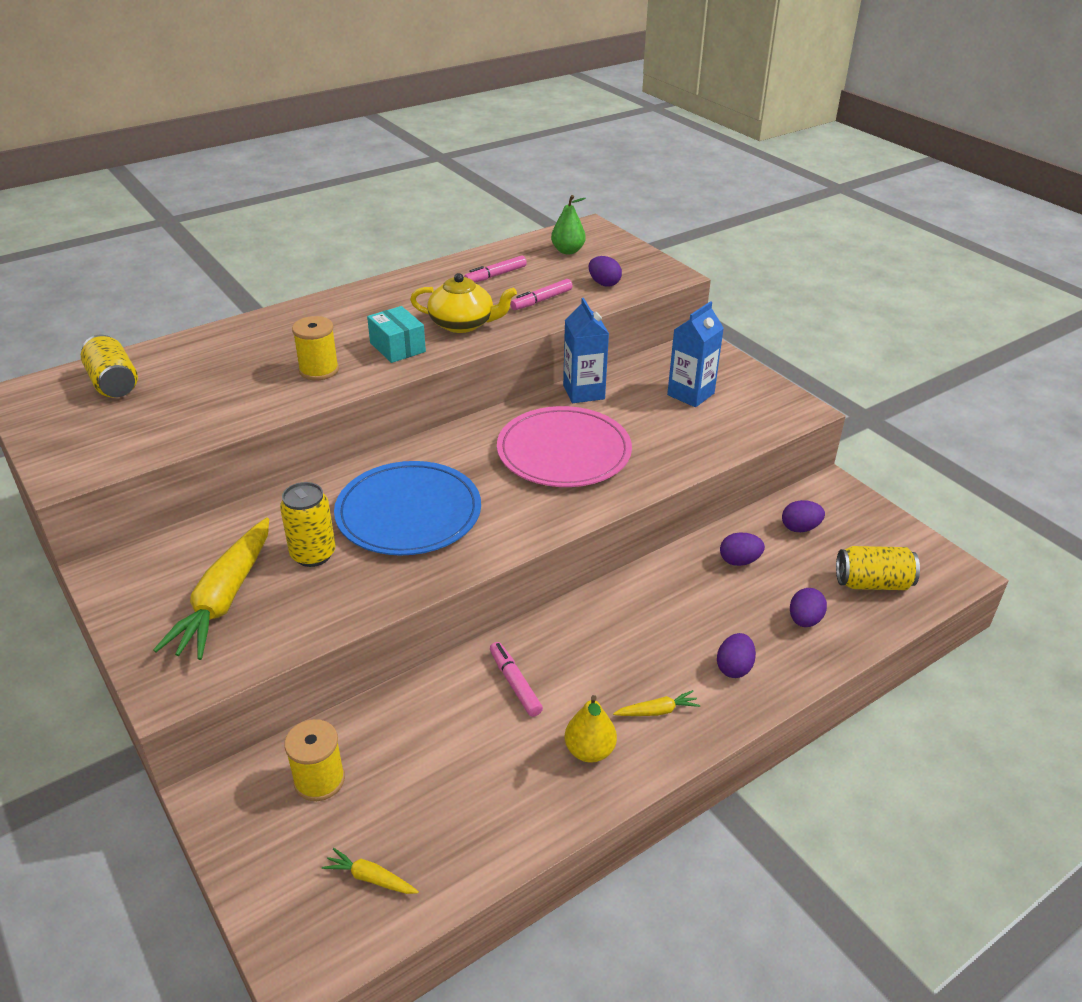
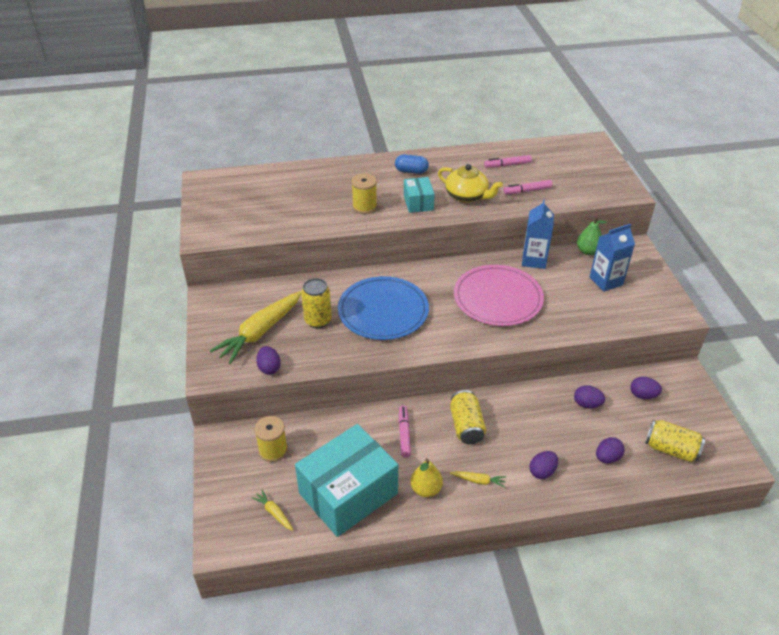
camera: 25 degrees right, 5 degrees up
(113, 383) = (250, 186): yellow can -> yellow can (466, 426)
(363, 310) = (411, 171): none -> blue capsule
(476, 801) = (348, 493): none -> turquoise box
(568, 251) = (567, 157): green pear -> green pear (588, 251)
(604, 283) = (577, 188): purple egg -> purple egg (269, 368)

